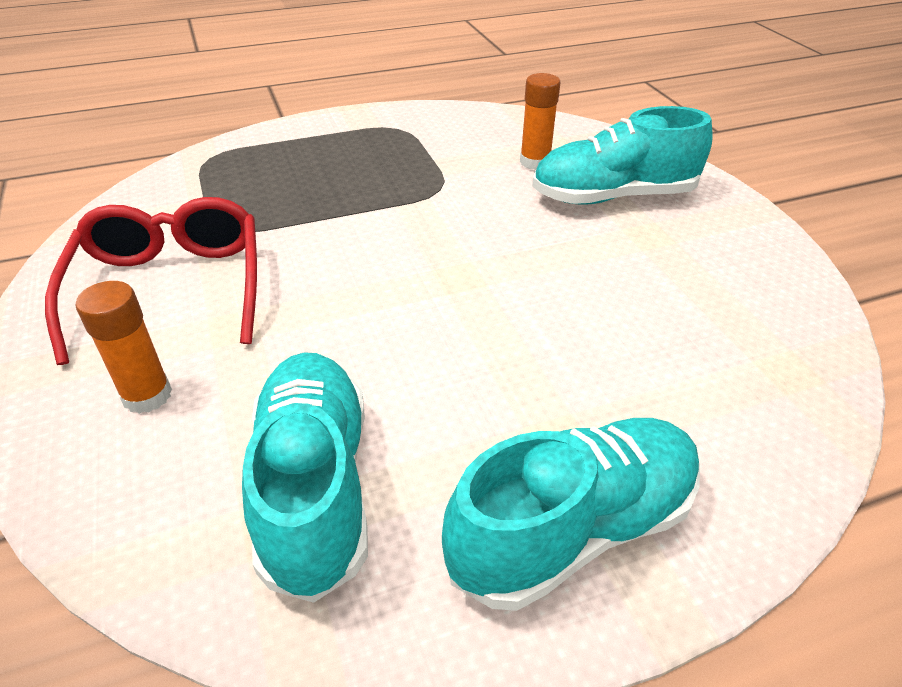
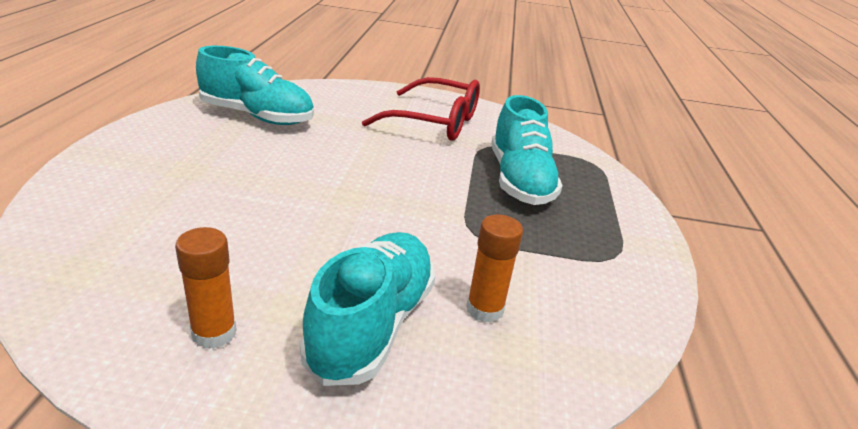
camera: 115 degrees right, 10 degrees down
(147, 395) = (357, 104): orange glue stick -> orange glue stick (214, 333)
(573, 529) = (144, 150): turquoise shoe -> turquoise shoe (519, 180)

